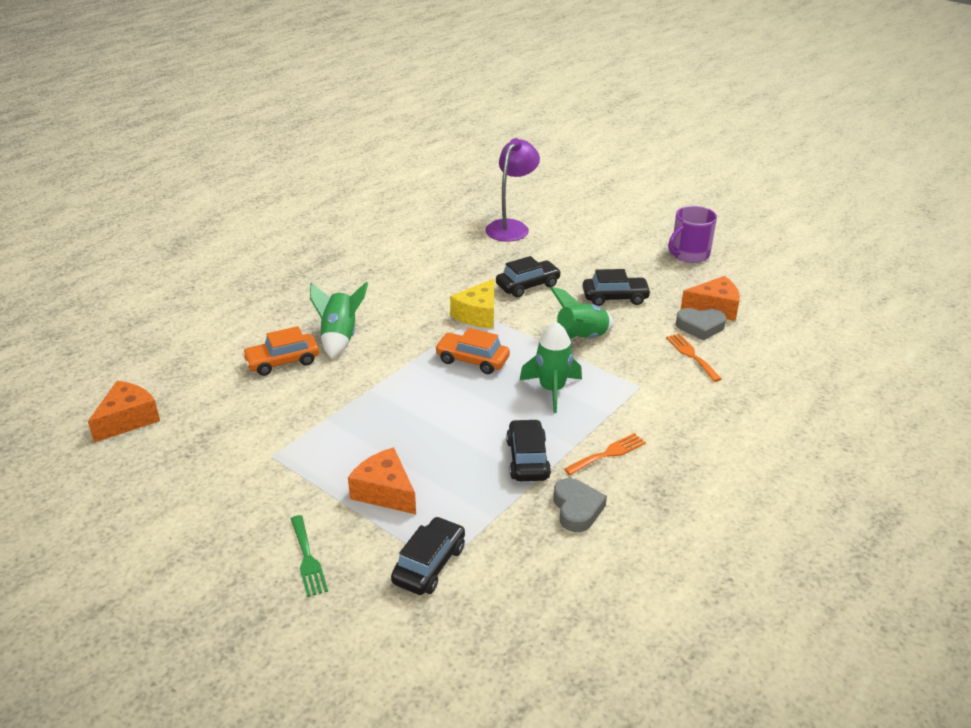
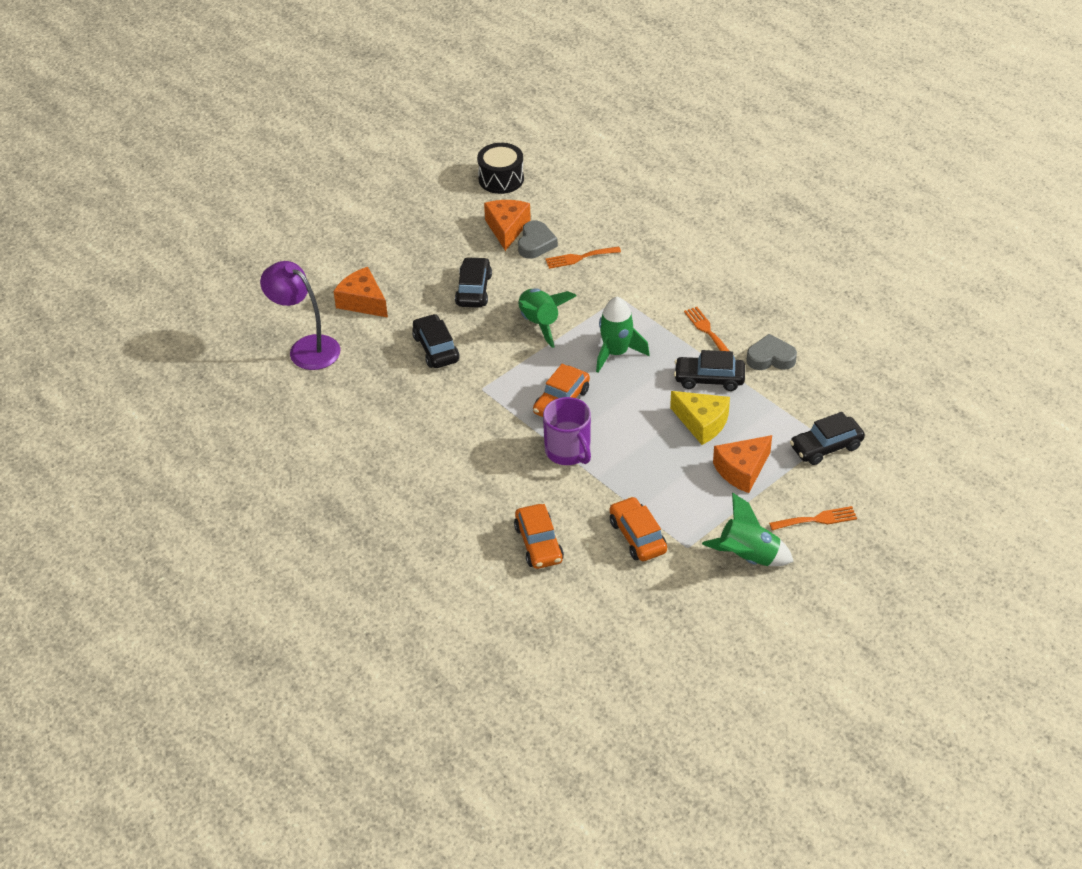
camera: 80 degrees left, 10 degrees up
(128, 419) = (619, 663): orange cheese -> orange cheese (362, 302)
(288, 421) = (637, 536): none -> orange car
(307, 559) = (817, 519): green fork -> orange fork
(339, 337) = (503, 499): green rocket -> green rocket (747, 557)
(429, 564) = (826, 447): black car -> black car turned 60 degrees counterclockwise
(478, 314) = (483, 391): yellow cheese -> yellow cheese (702, 423)
(689, 254) = (405, 225): purple mug -> purple mug (568, 451)
(789, 298) = (501, 179): none -> black drum

